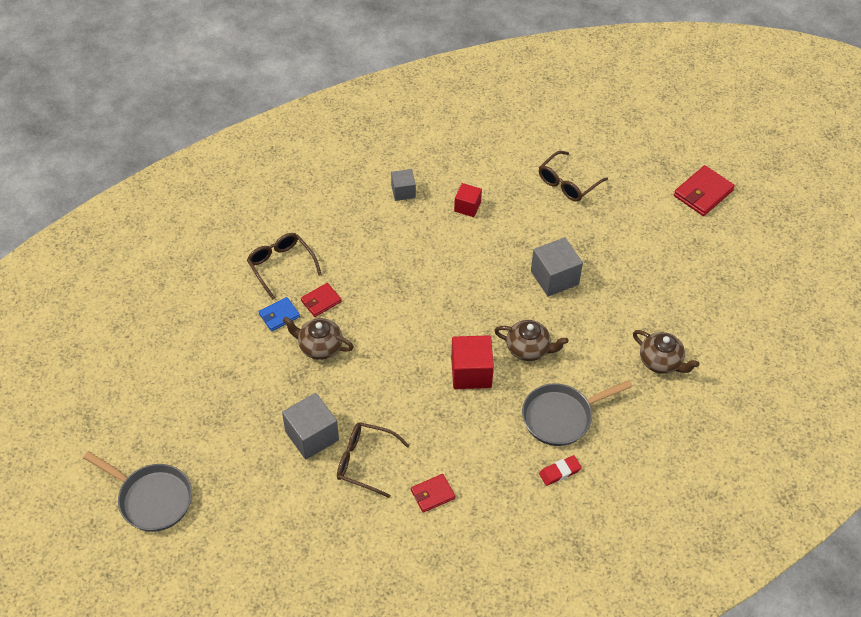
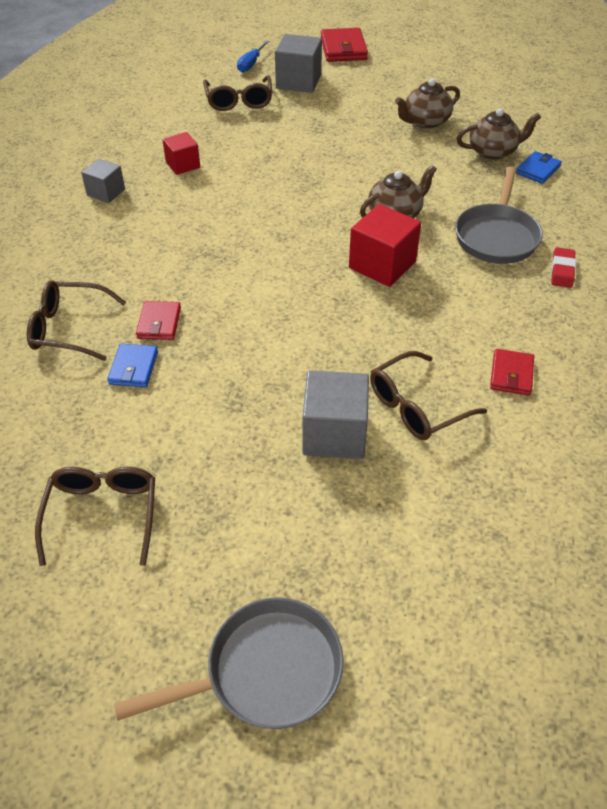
camera: 50 degrees left, 5 degrees down
(180, 375) = (102, 515): none -> brown glasses
(319, 346) = (218, 358): brown teapot -> brown teapot (425, 122)
(554, 278) = (332, 159): grey cube -> grey cube (298, 81)
(620, 157) = (251, 64): none -> blue screwdriver
(665, 400) = (538, 170): none -> blue wallet

